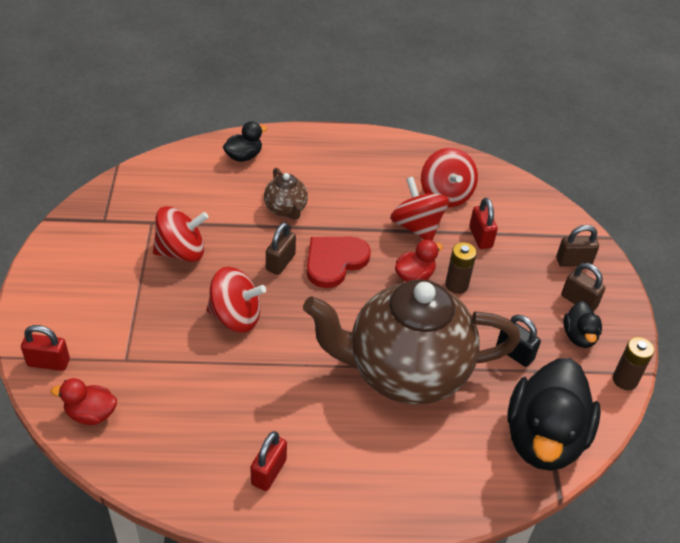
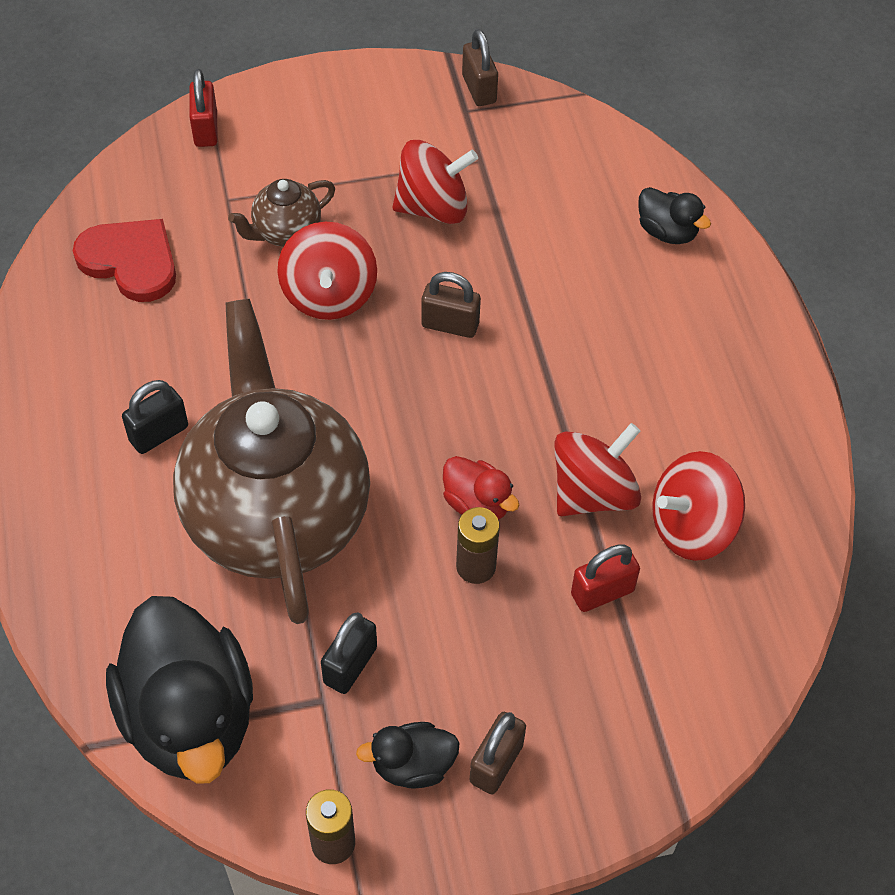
camera: 80 degrees right, 10 degrees up
(91, 414) = (137, 190): red duck -> none
(181, 252) = (433, 207): red spinning top -> red spinning top turned 75 degrees counterclockwise
(268, 472) = (81, 384): red padlock -> none
(286, 209) = (566, 309): brown teapot -> brown teapot (286, 232)
(325, 428) = (159, 434): none -> black padlock
(334, 261) = (474, 392): red heart -> red heart (130, 261)
(544, 438) = (190, 718): black duck -> black duck turned 120 degrees counterclockwise
(573, 261) = (594, 752): brown padlock -> brown padlock (479, 89)

